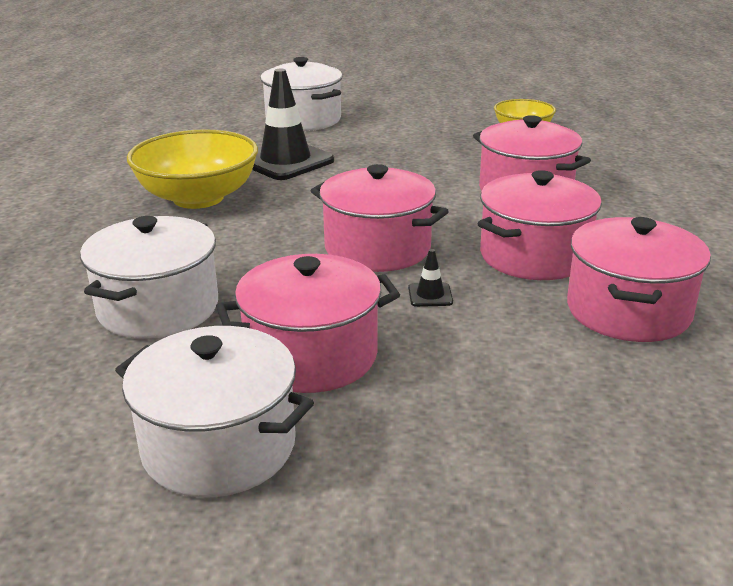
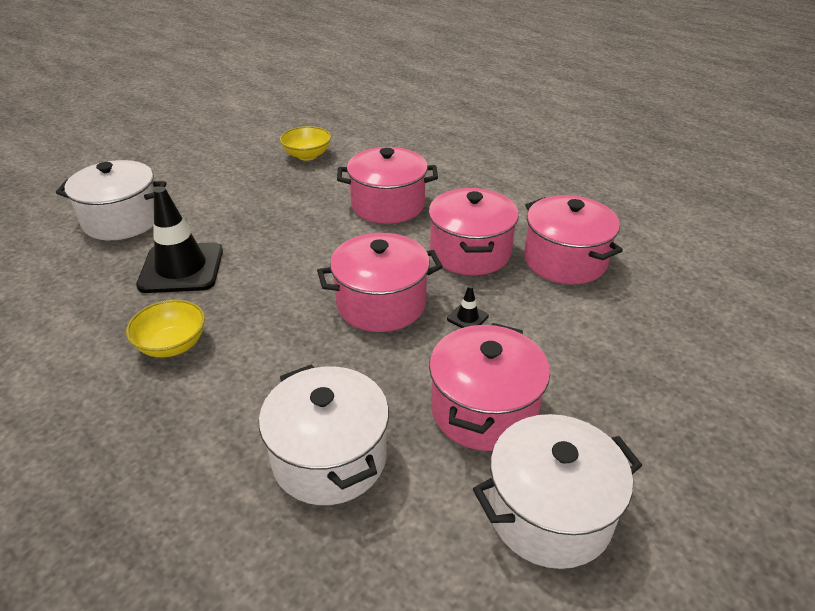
camera: 50 degrees left, 10 degrees up
(198, 198) = (172, 345): yellow bowl -> yellow bowl, size x0.57

